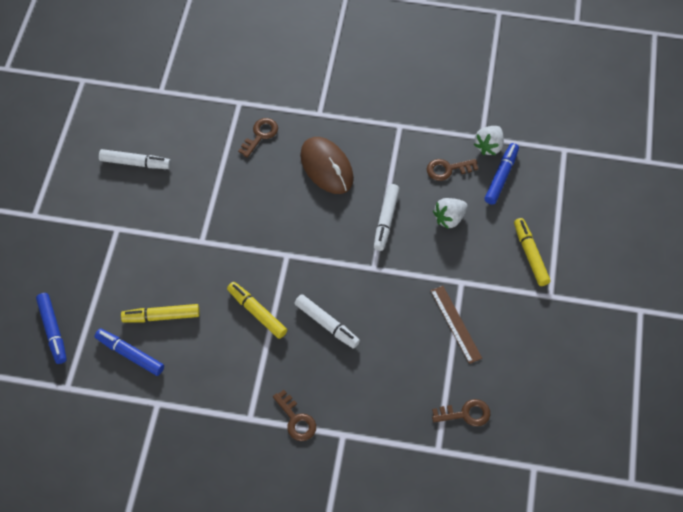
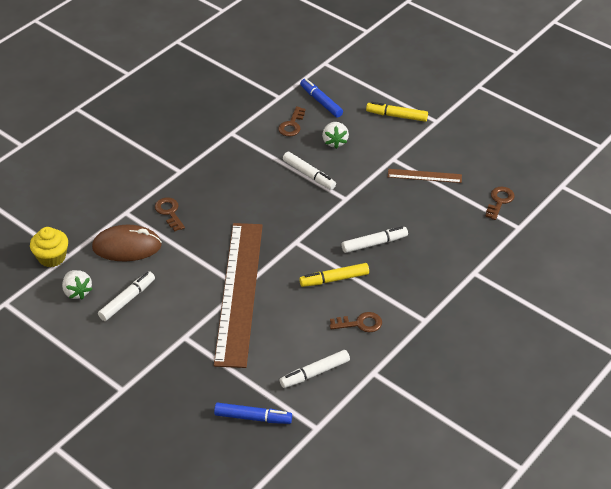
camera: 60 degrees left, 15 degrees down
(130, 354) = (315, 373): blue marker -> white marker
(152, 81) = (52, 257): none -> yellow cupcake
(161, 316) = (293, 339): yellow marker -> none
(194, 242) = (239, 292): none -> brown ruler
(296, 420) = (444, 293): brown key -> brown key (360, 323)
(326, 167) = (234, 187): brown mouse -> brown mouse (127, 246)
(489, 146) = (290, 96): white strawberry -> white strawberry (77, 292)

